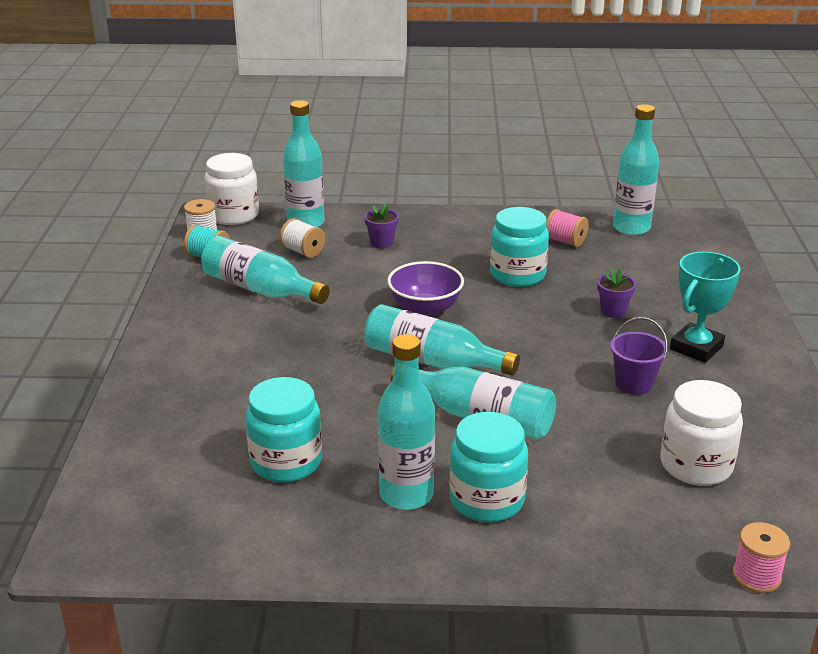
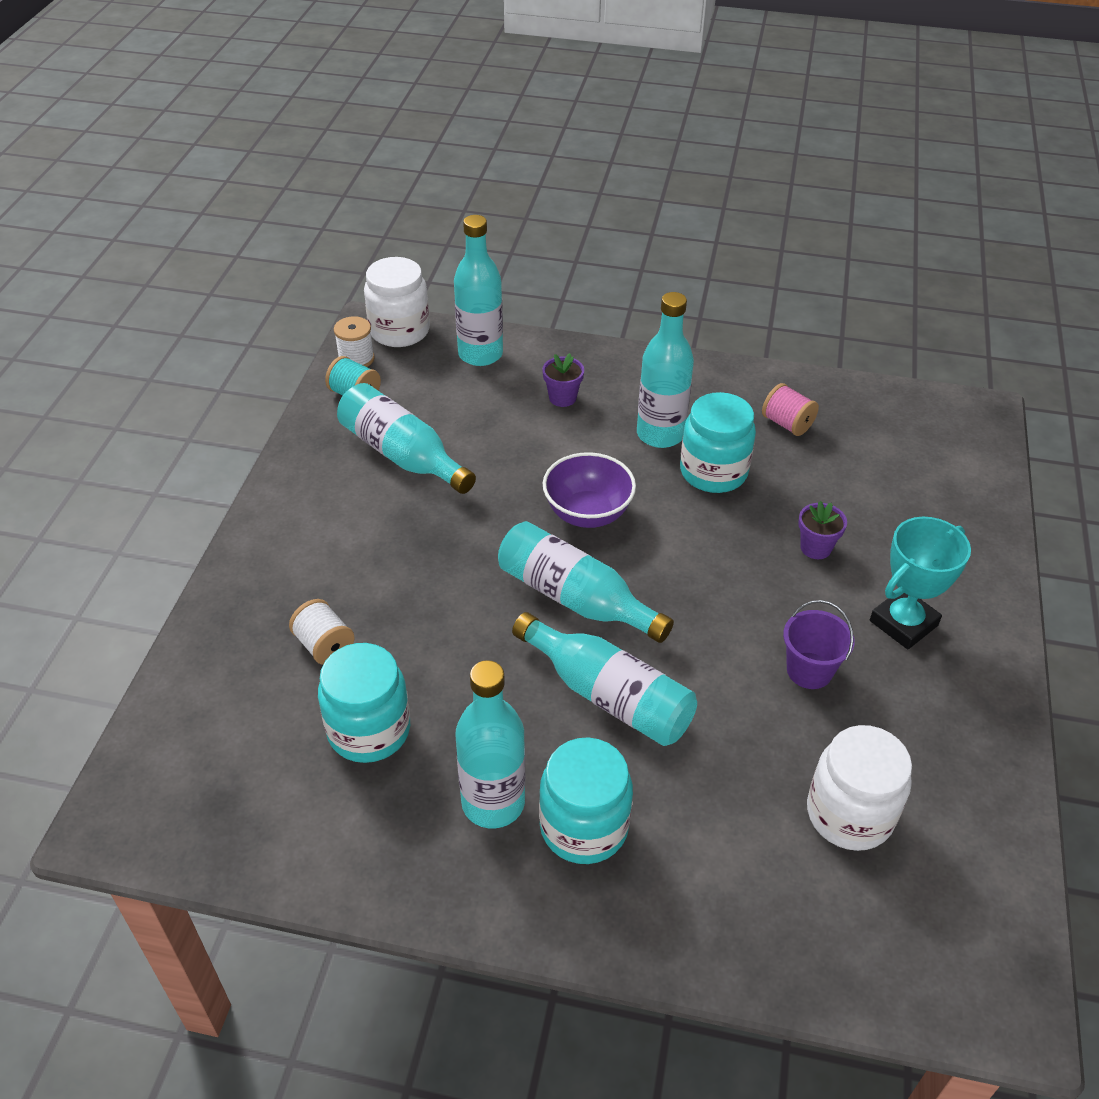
camera: 10 degrees right, 15 degrees up
(303, 251) = (466, 400): white spool -> white spool (324, 645)
(631, 228) = (876, 411): turquoise bottle -> turquoise bottle (660, 434)
(756, 576) = (874, 1001): pink spool -> none

